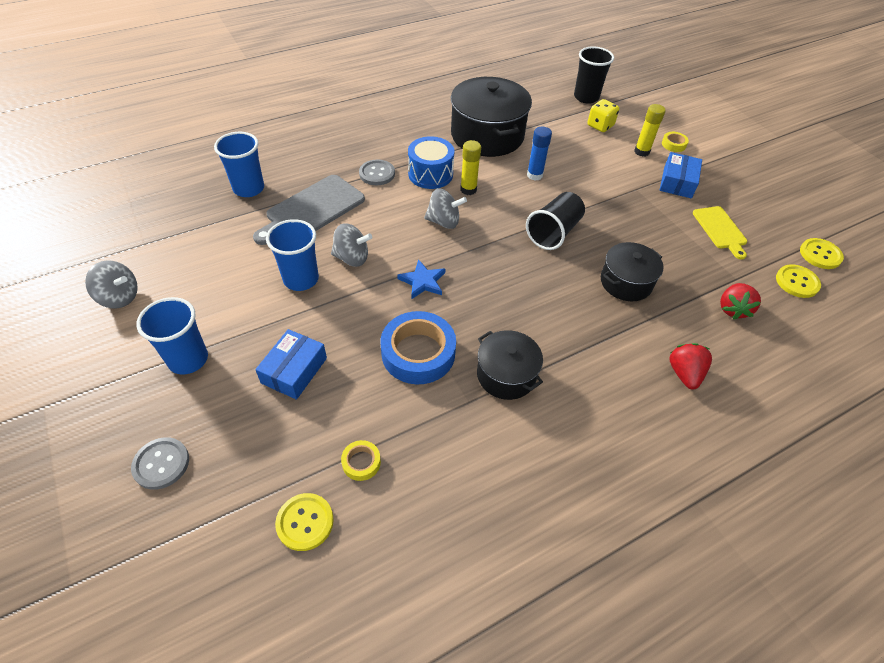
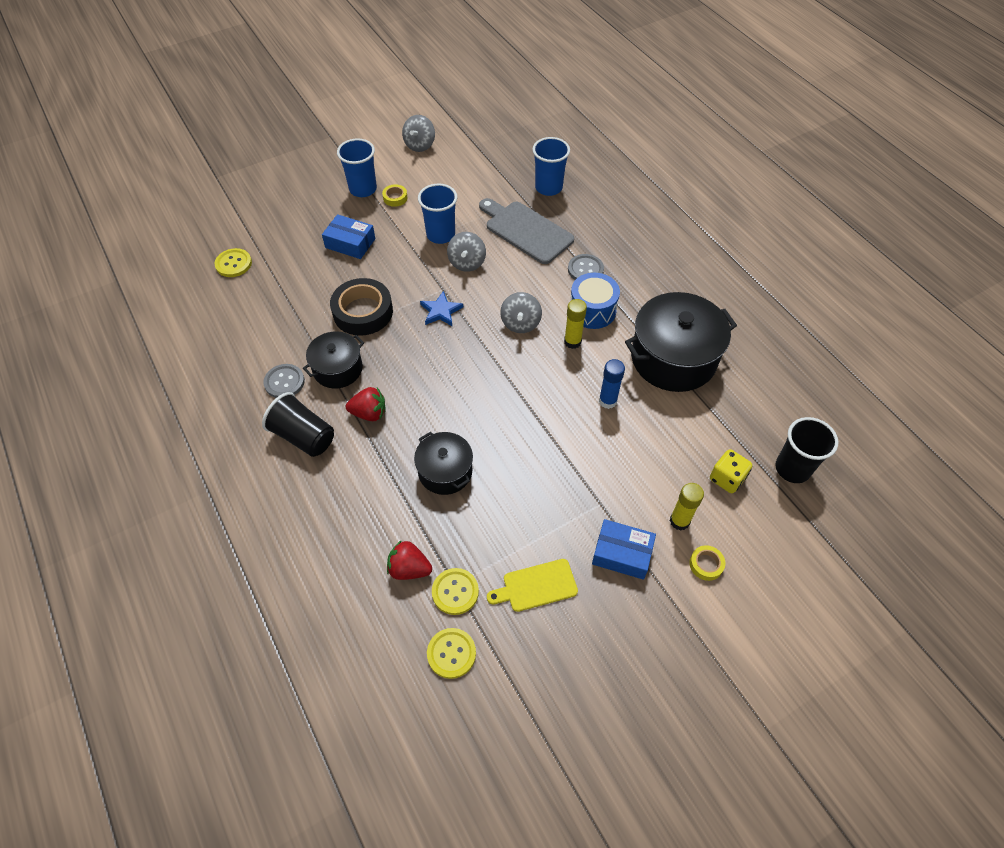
camera: 90 degrees right, 5 degrees up
(161, 464) = (283, 194): grey button -> grey button (284, 382)
(361, 462) = (271, 286): yellow tape -> yellow tape (395, 198)
(418, 353) = (363, 312): blue tape -> black tape
(554, 232) = (514, 413): black cup -> black cup (304, 436)
(684, 373) = (330, 505): red strawberry -> red strawberry (369, 413)
(820, 254) = (501, 700): yellow button -> yellow button (455, 592)

